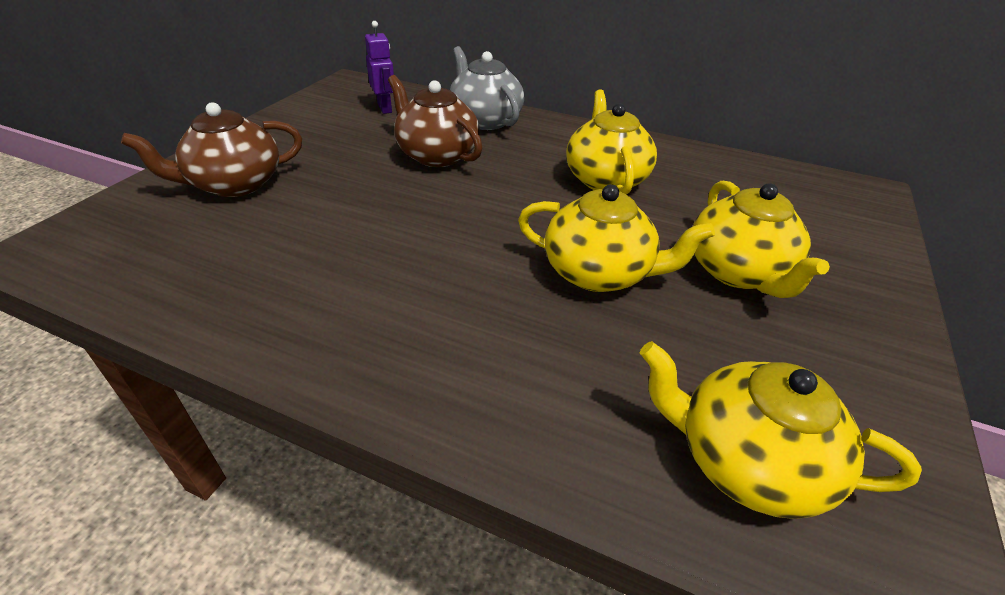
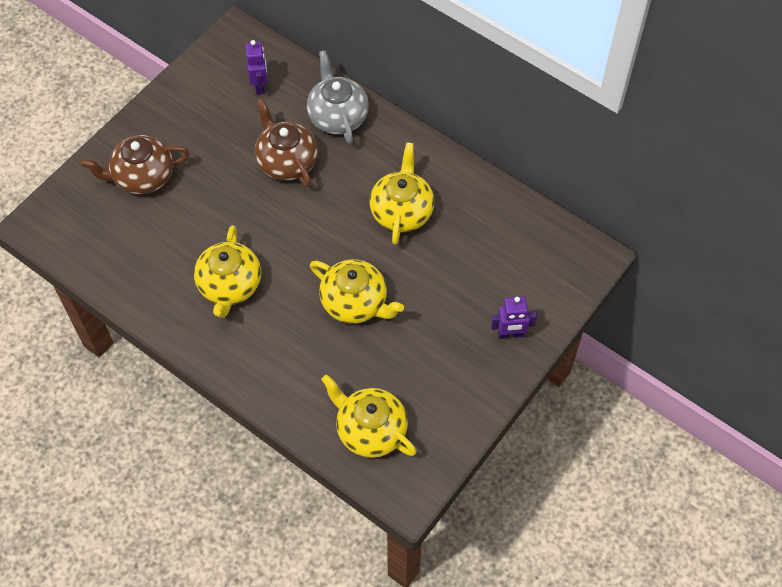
camera: 15 degrees right, 20 degrees up
(738, 272) = (442, 317): yellow teapot -> yellow teapot (230, 286)
(850, 277) = (510, 334): none -> purple robot

